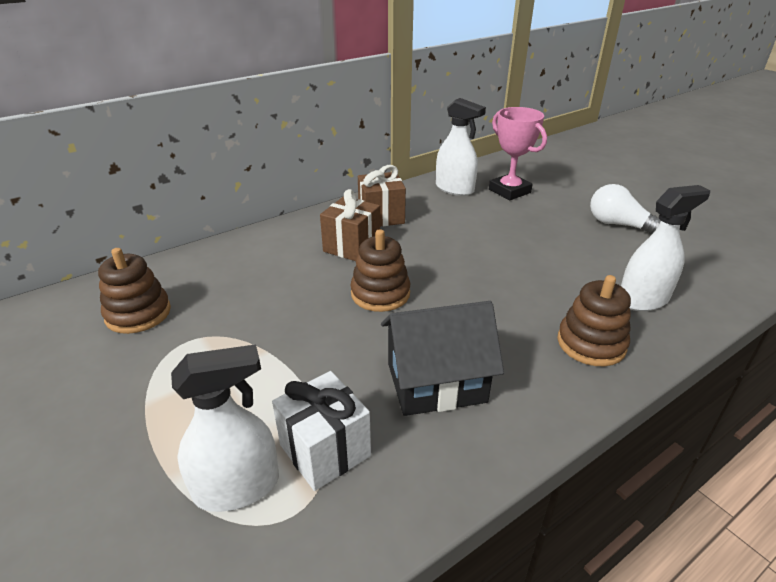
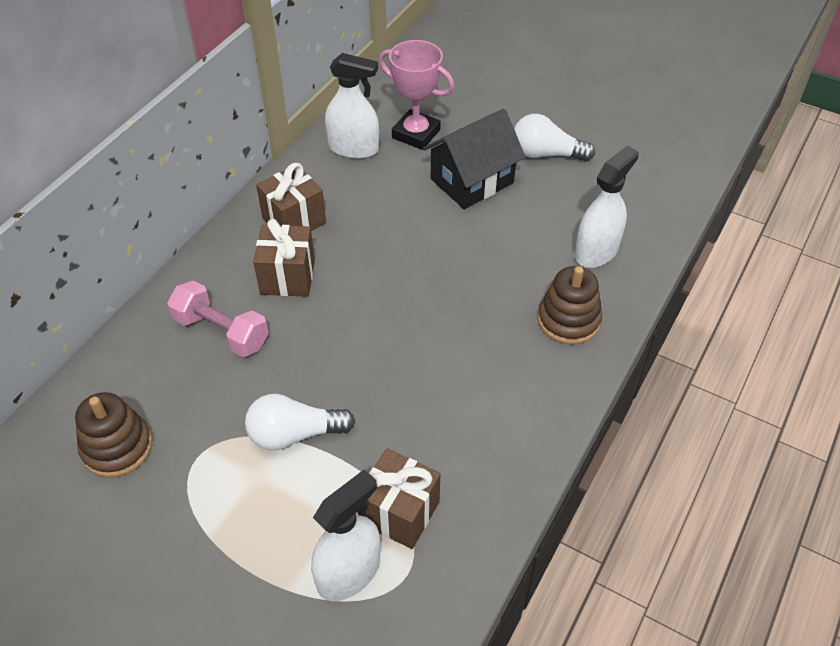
camera: 25 degrees left, 15 degrees up
(276, 265) = (221, 332): none -> pink dumbbell
(277, 350) = (294, 434): none -> white light bulb
(325, 450) = (399, 512): white gift -> brown gift
(380, 294) = (354, 330): brown stacking toy -> none
(436, 382) = (457, 412): black house -> black house (472, 181)

